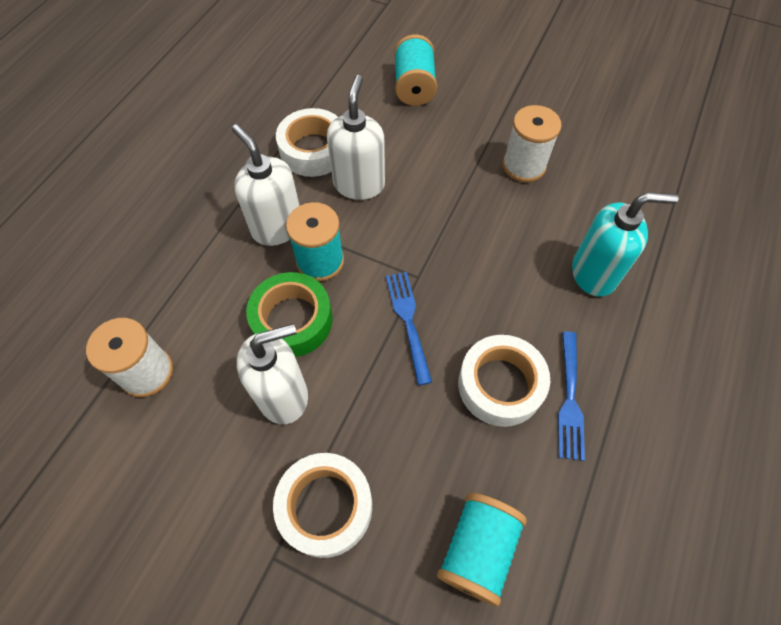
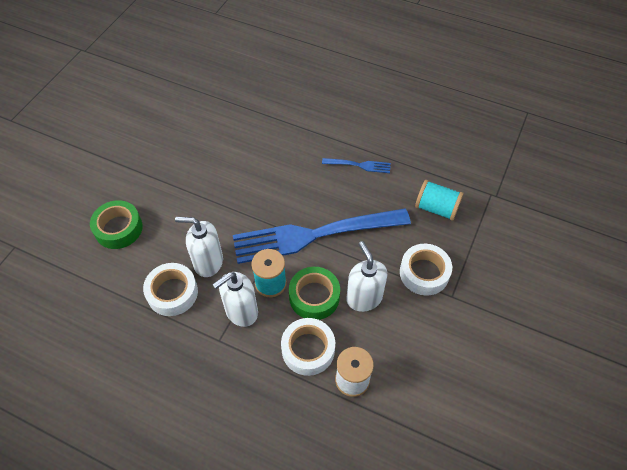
camera: 90 degrees left, 5 degrees down
(408, 322) = (315, 234): blue fork -> blue fork, size x2.40
(414, 87) = (118, 228): turquoise spool -> green tape
(500, 385) = (353, 193): white tape -> white tape (308, 349)
(524, 166) = (203, 170): white spool -> none
(594, 274) = (285, 146): turquoise soap dispenser -> none

